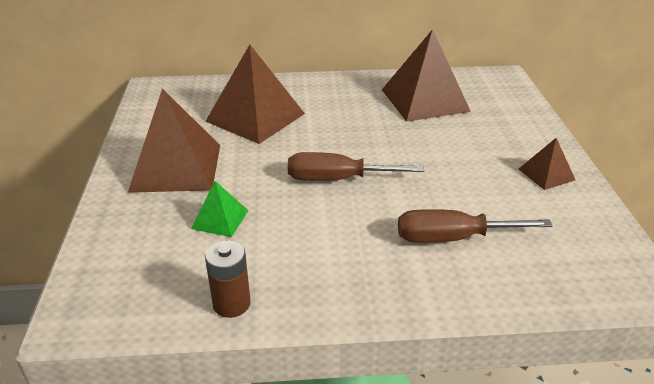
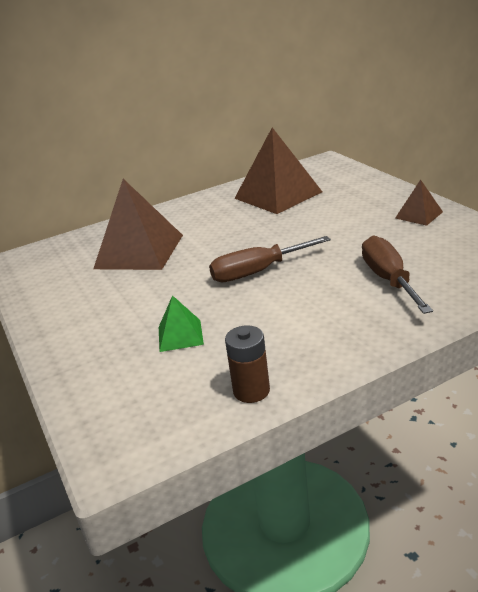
camera: 20 degrees left, 5 degrees down
(176, 167) = (99, 312): brown pyramid -> none
(452, 238) = (389, 279): brown screwdriver -> brown screwdriver turned 105 degrees clockwise

